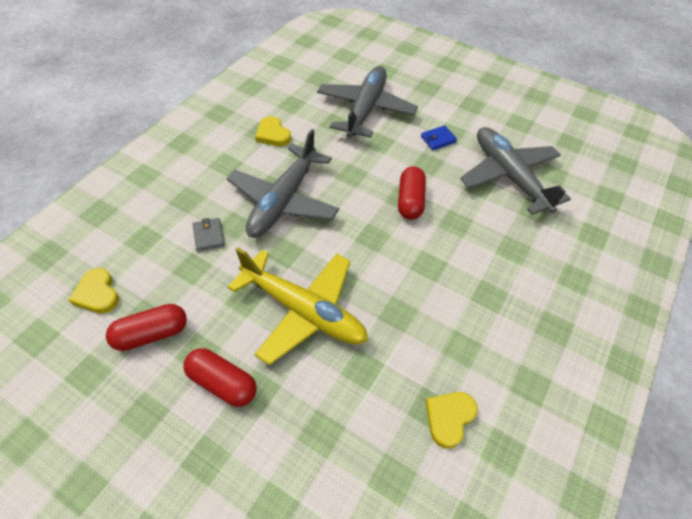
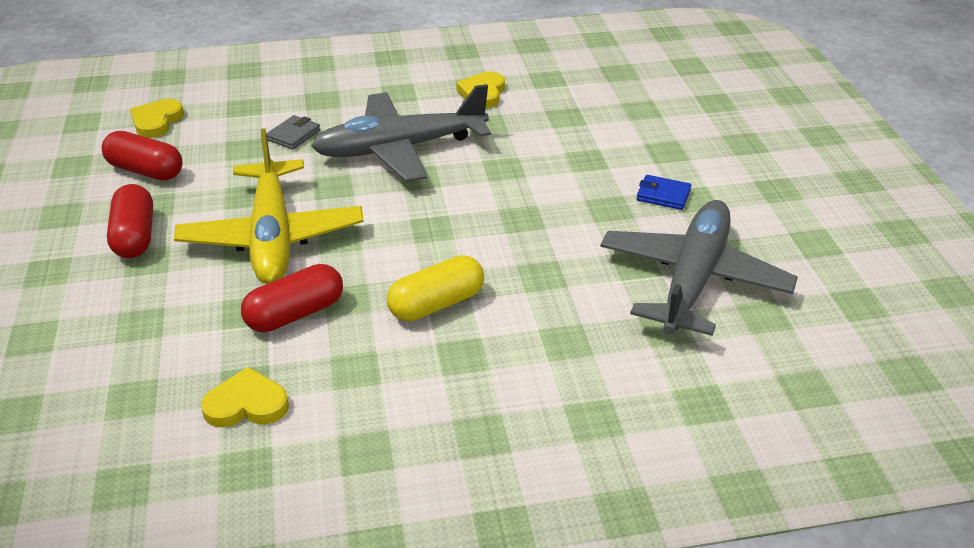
camera: 50 degrees right, 15 degrees down
(365, 109) = (623, 123): grey plane -> none
(410, 201) = (525, 226): red capsule -> red capsule (295, 314)
(439, 278) = (436, 304): none -> yellow capsule

